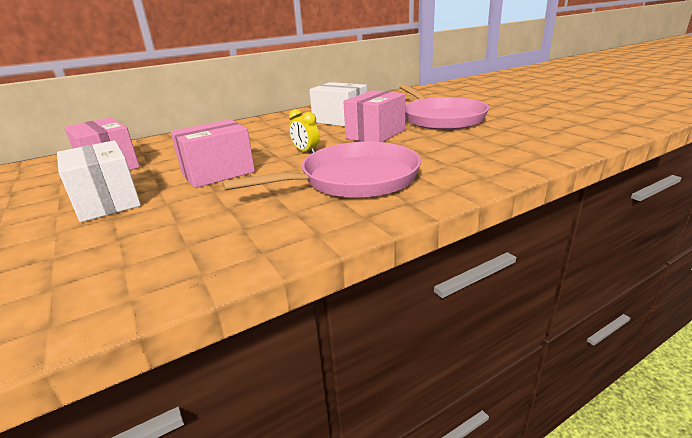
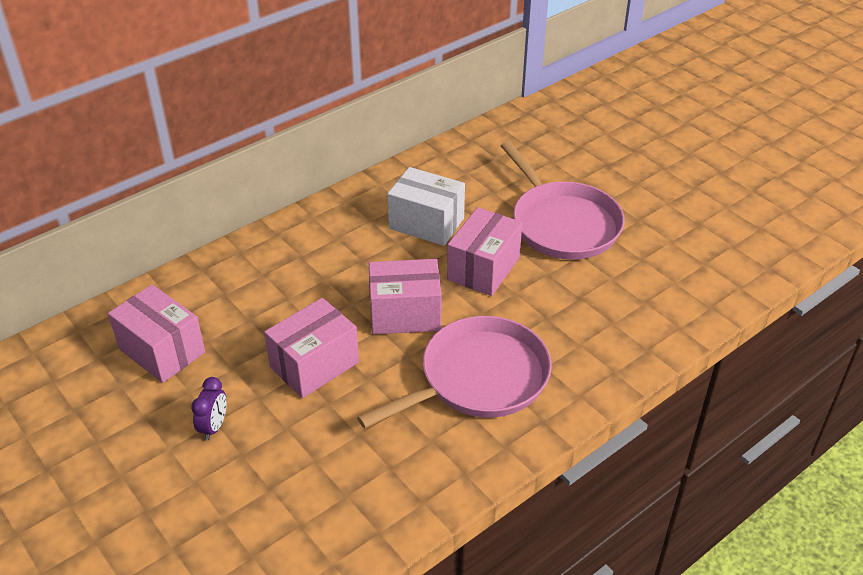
camera: 10 degrees left, 15 degrees up
(107, 201) = (214, 427): white box -> purple clock
(305, 151) = (405, 314): yellow clock -> pink box

